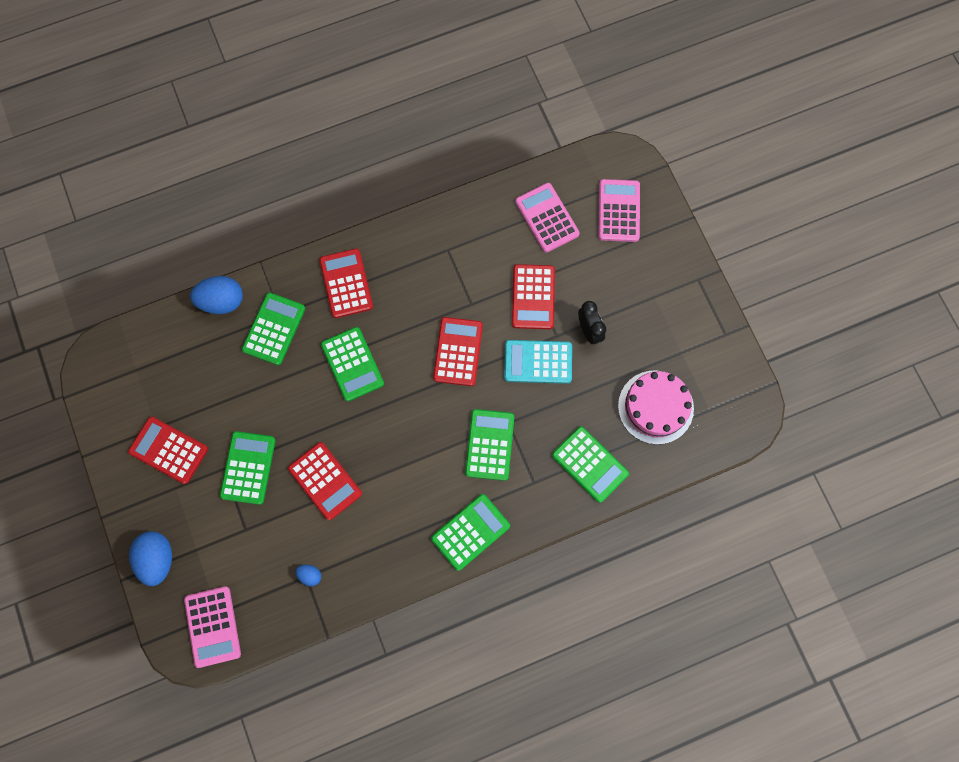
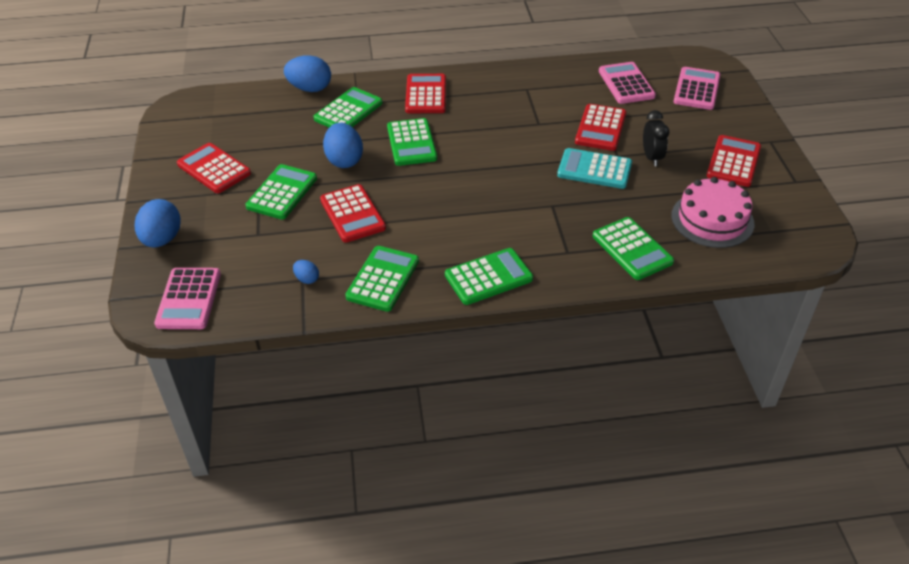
camera: 15 degrees right, 30 degrees down
(293, 406) = (344, 160): none -> blue egg
(458, 352) = (516, 151): red calculator -> red calculator (733, 162)
(489, 445) = (529, 217): green calculator -> green calculator (383, 279)

